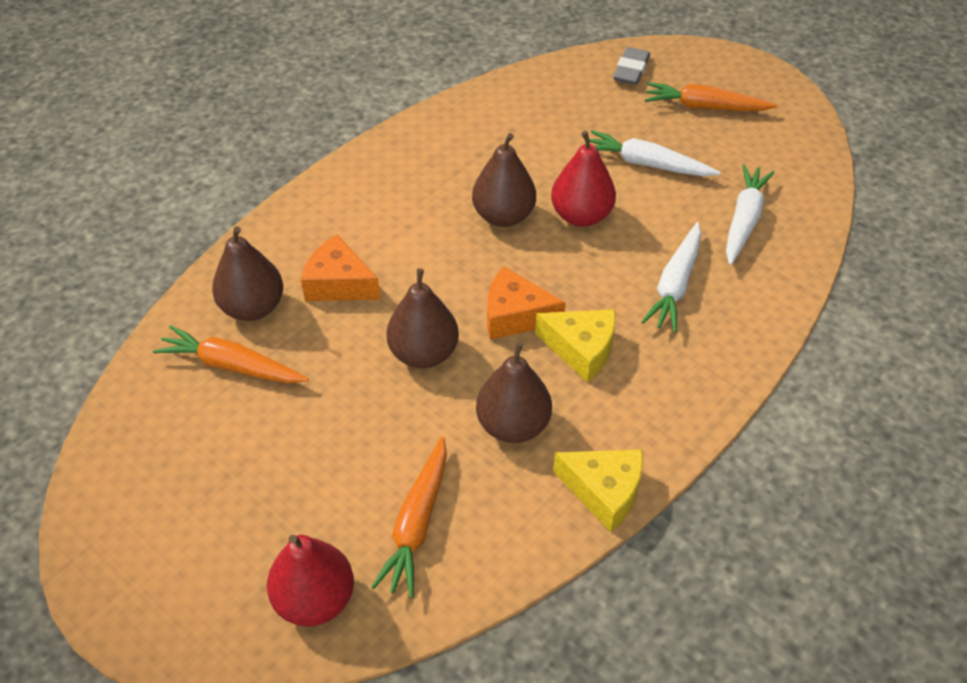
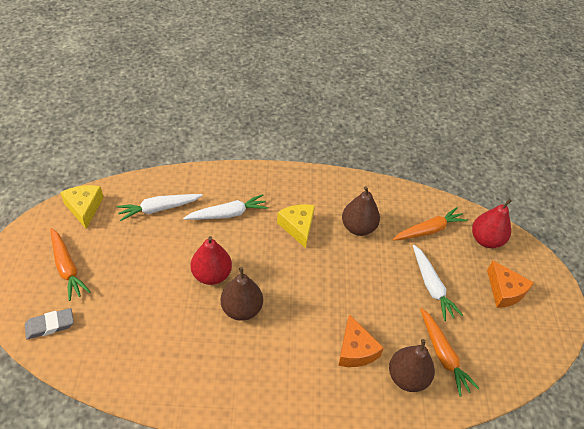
camera: 135 degrees left, 0 degrees up
(424, 353) = (357, 282): brown pear -> none
(515, 315) = (302, 262): orange cheese -> orange cheese (504, 291)
(604, 491) = (356, 184): yellow cheese -> yellow cheese (84, 208)
(647, 164) = (144, 268): white carrot -> white carrot (431, 286)

